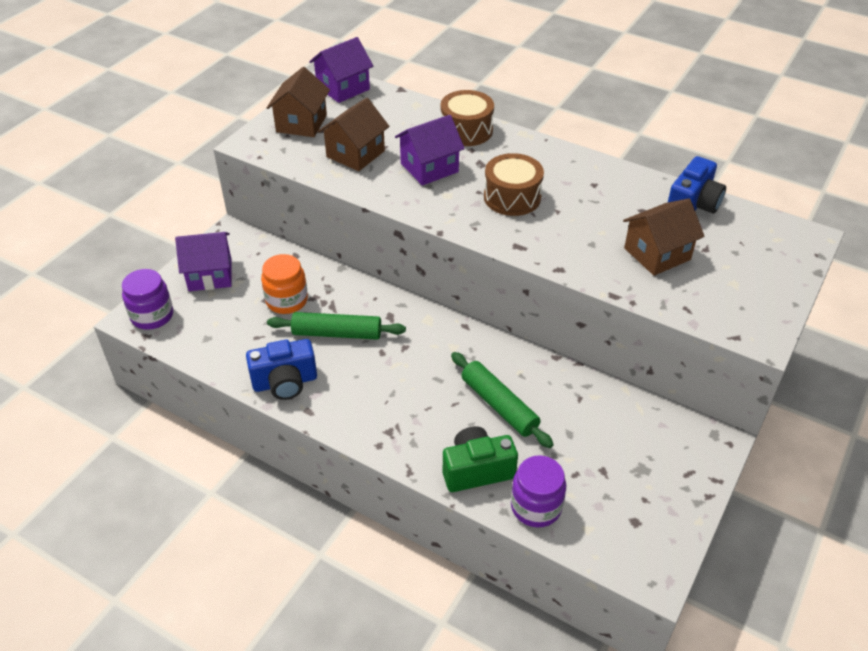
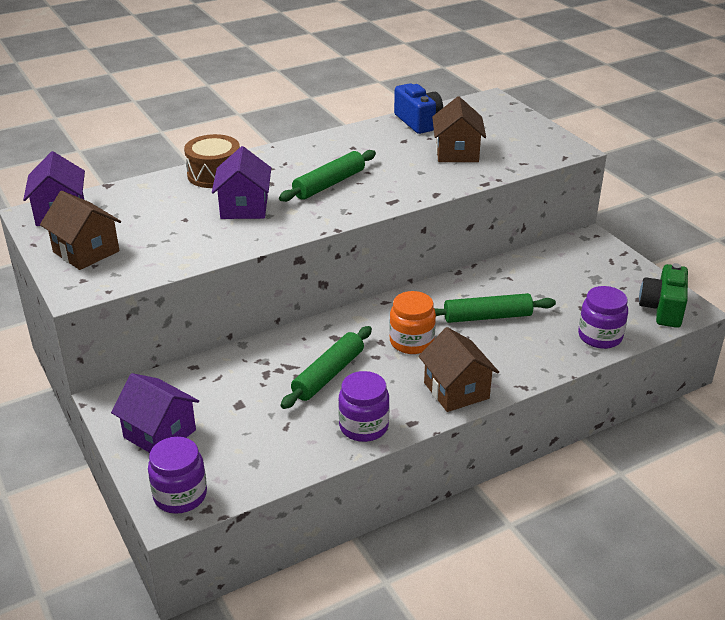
camera: 60 degrees left, 10 degrees down
(210, 275) = (160, 434): purple house -> purple house turned 75 degrees counterclockwise
(285, 382) = (363, 426): blue camera -> purple jar
(287, 301) = (253, 392): orange jar -> orange jar (411, 342)
(355, 154) = (176, 237): brown house -> brown house (456, 390)
(477, 470) = (546, 352): green camera -> green camera (662, 309)
(512, 197) = (329, 184): brown drum -> green rolling pin

